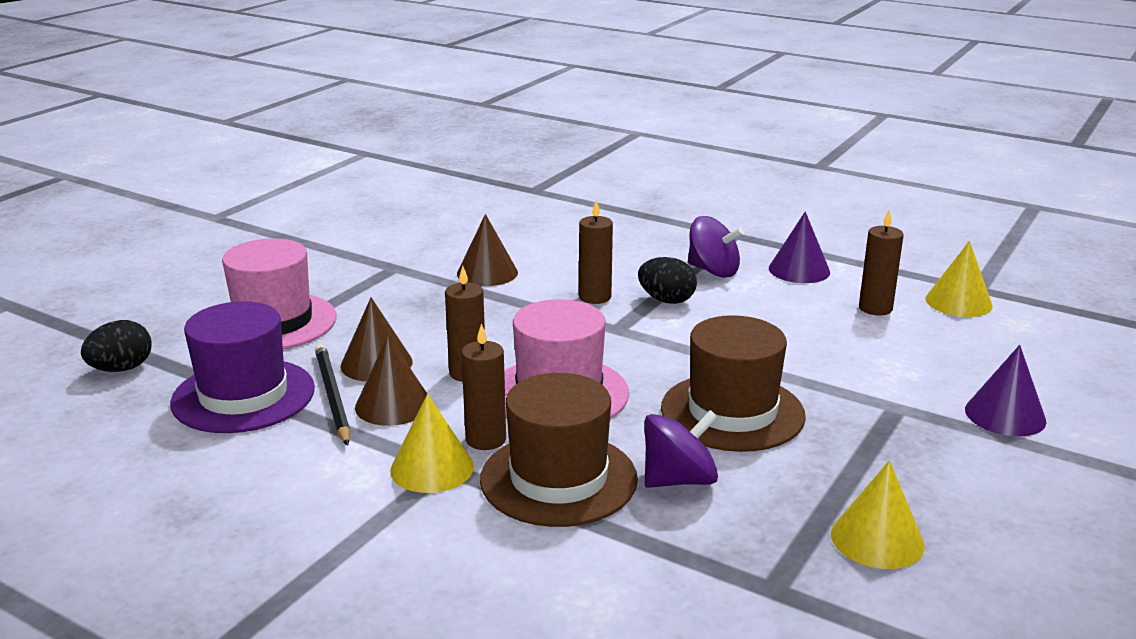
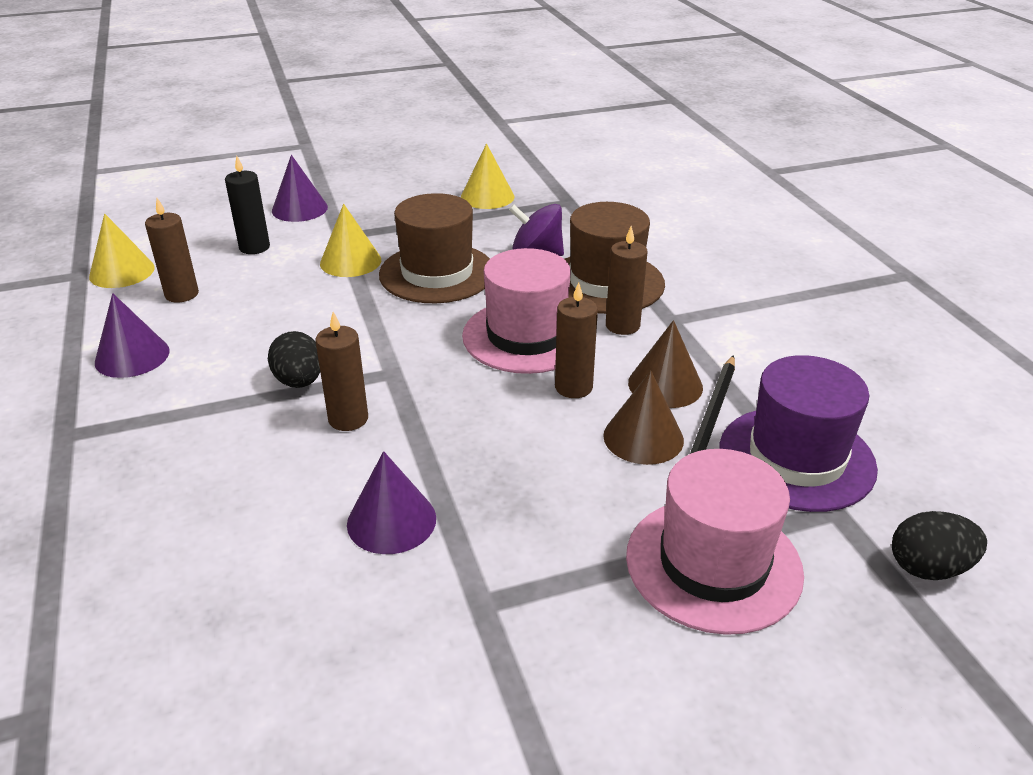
camera: 140 degrees left, 10 degrees up
(432, 468) = (680, 322): yellow cone -> yellow cone (350, 261)
(487, 273) = (391, 521): brown cone -> purple cone
(713, 271) = (193, 395): purple spinning top -> none
(930, 361) = (254, 247): none -> black candle

